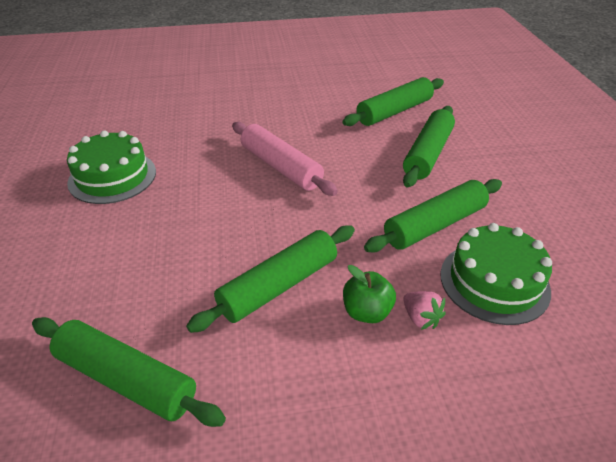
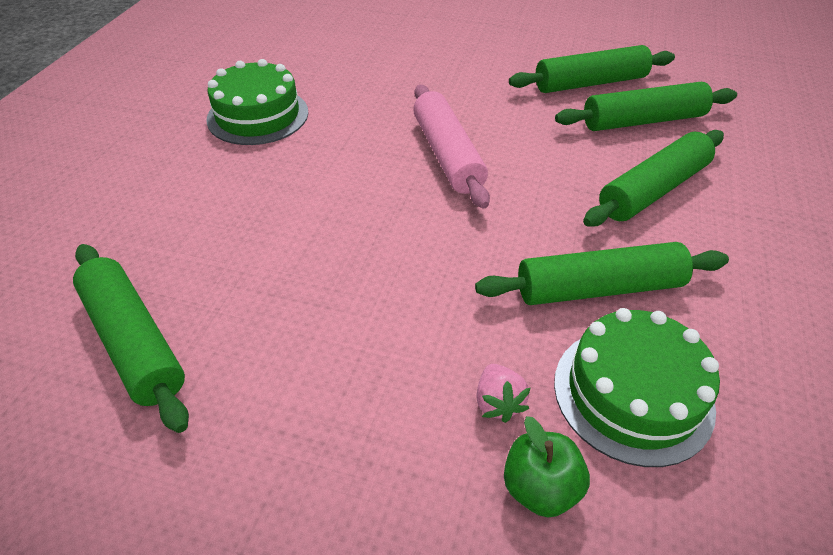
camera: 25 degrees right, 5 degrees up
(278, 286) = (352, 297): green rolling pin -> green rolling pin (590, 83)
(367, 312) = (435, 368): green apple -> green apple (540, 487)

